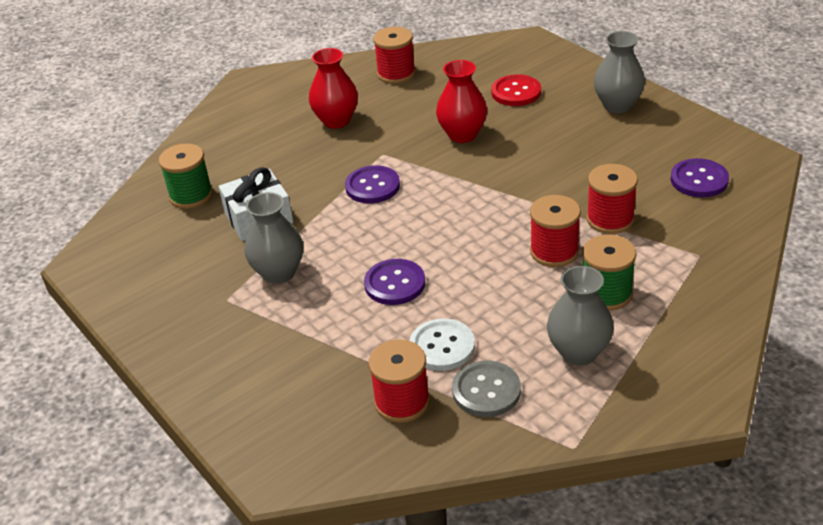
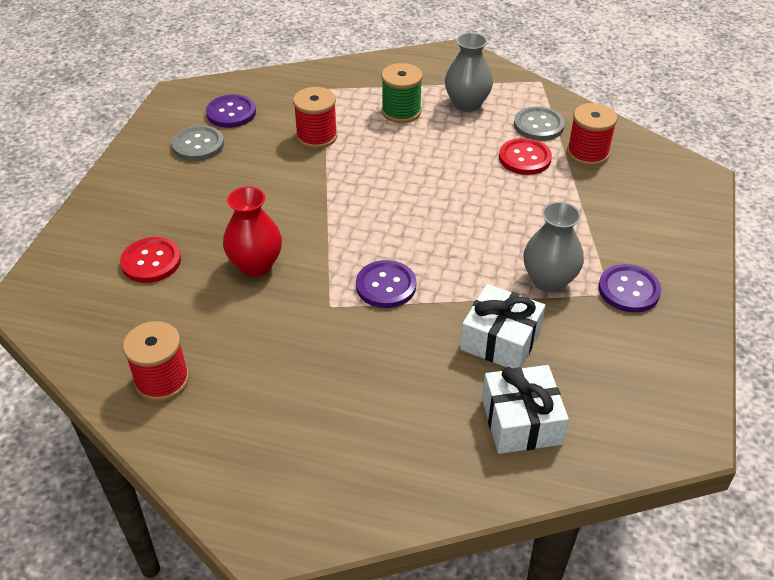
camera: 130 degrees left, 5 degrees up
(191, 195) = (521, 421): green spool -> white gift
(336, 121) = (296, 379): red vase -> none
(395, 284) = (491, 209): purple button -> purple button (629, 290)
(442, 346) = (524, 158): white button -> red button
(554, 251) = (379, 148): red spool -> none
(617, 105) = (139, 187): grey vase -> none
(657, 148) = (198, 145): none -> grey button

